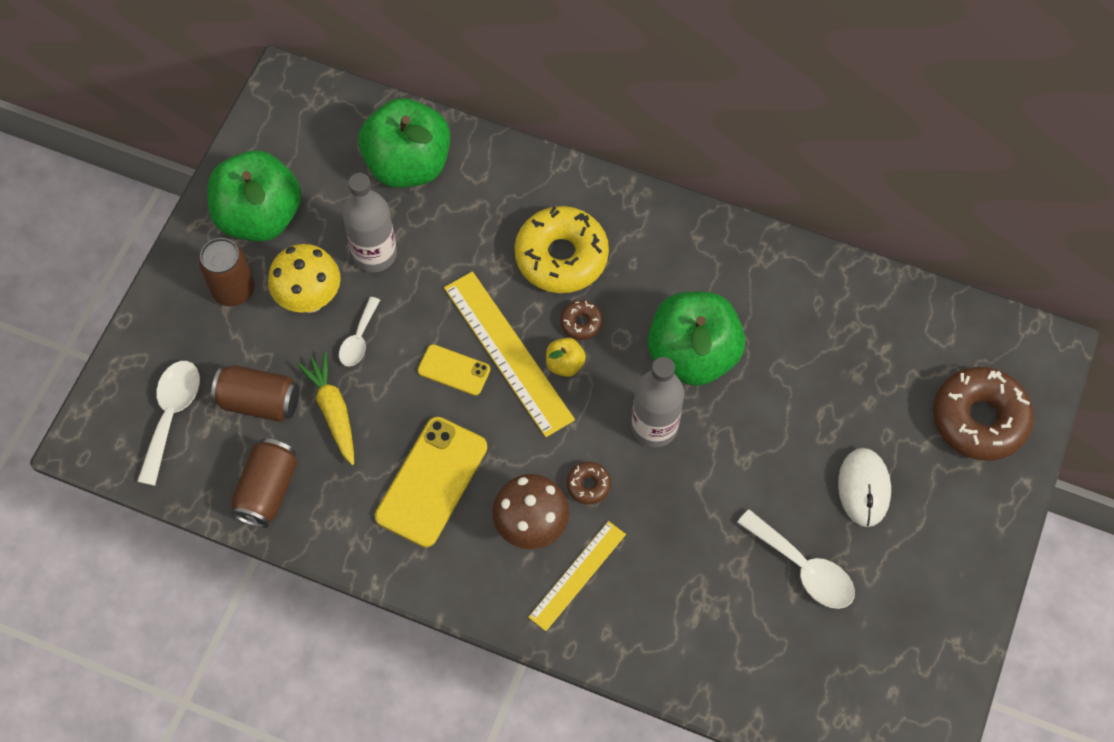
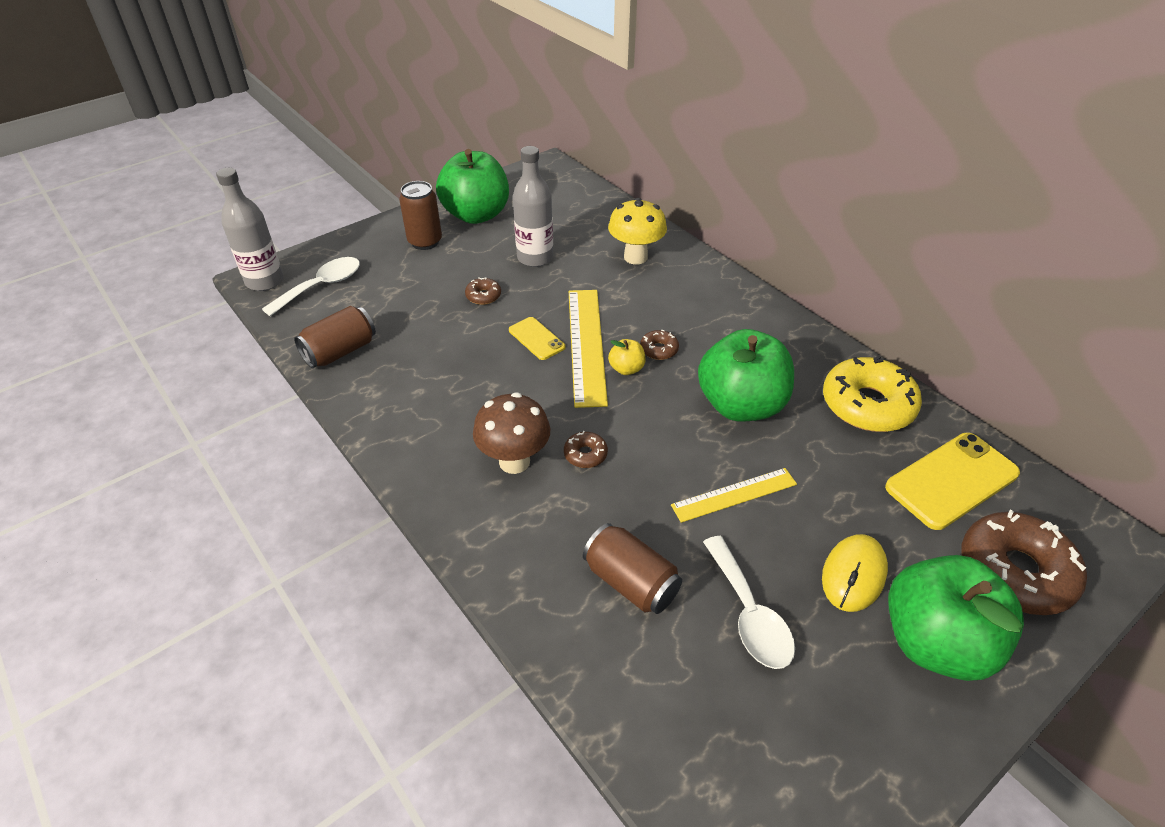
camera: 30 degrees right, 20 degrees down
(259, 401) = (384, 302): brown can -> brown can (631, 582)
(310, 299) = (470, 264): yellow mushroom -> yellow mushroom (635, 257)
(333, 411) = (428, 327): yellow carrot -> none
(359, 339) = (483, 296): white spoon -> brown donut
(408, 164) = (597, 223): green apple -> green apple (935, 642)
(432, 482) = (461, 397): yellow phone -> yellow phone (952, 480)
(561, 256) = (672, 307): yellow donut -> yellow donut (867, 405)
(577, 575) = (525, 515): yellow ruler -> yellow ruler (734, 495)
(654, 427) = (673, 439): grey bottle -> grey bottle (264, 281)
(864, 488) = (853, 575): white mouse -> yellow mouse

